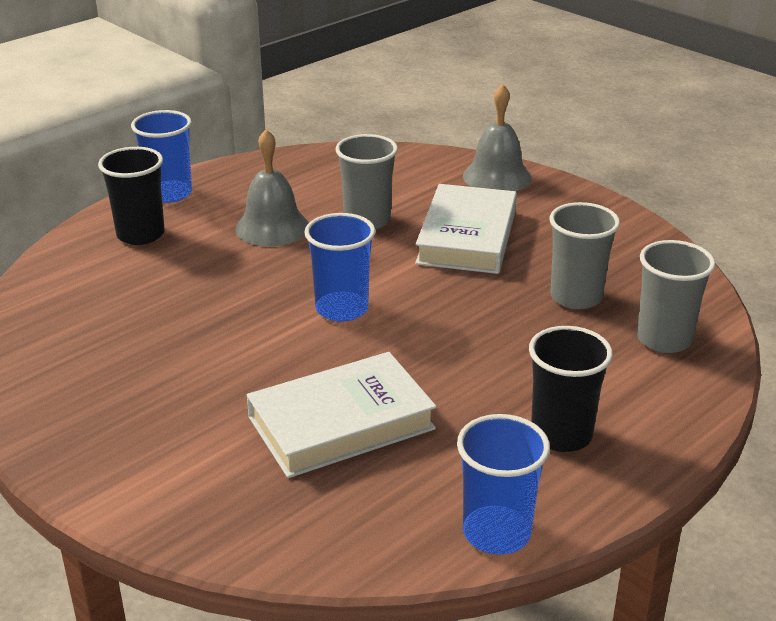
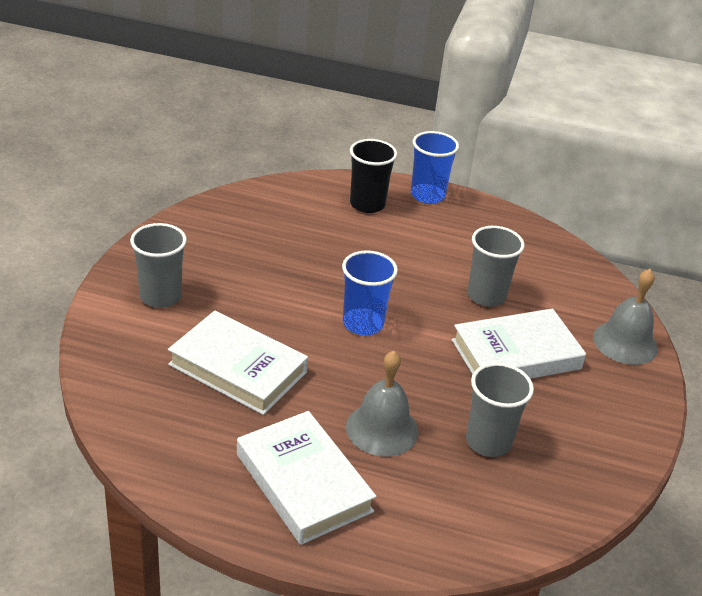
camera: 55 degrees right, 5 degrees up
(272, 227) = (432, 255): grey bell -> grey bell (382, 429)
(496, 533) = (177, 479): blue cup -> none
(561, 435) = (303, 482): black cup -> white book
(664, 339) = (475, 511): grey cup -> grey cup (160, 296)

